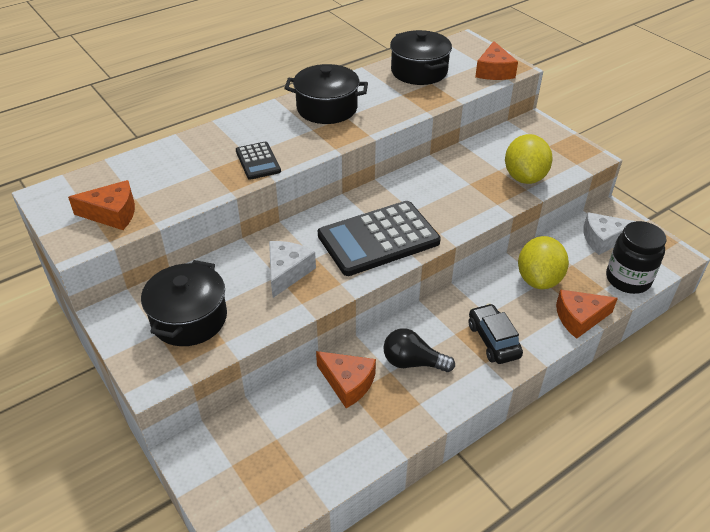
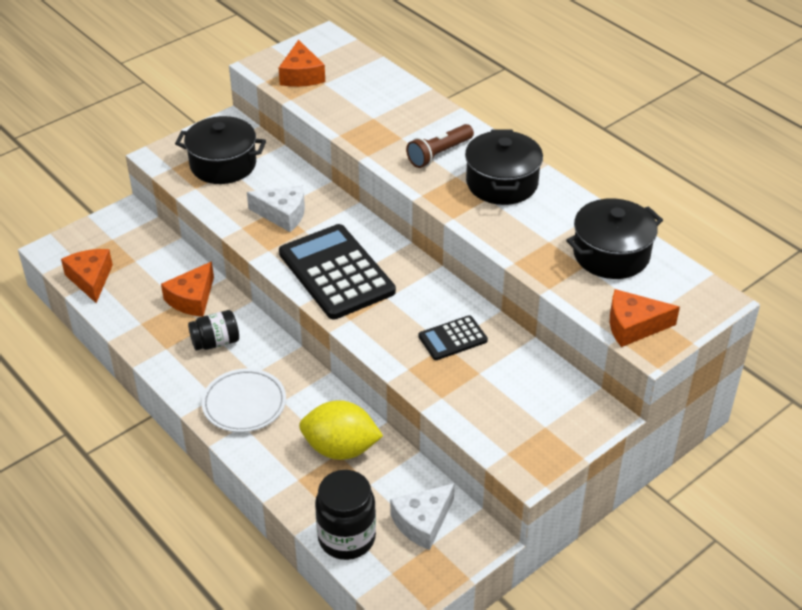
camera: 85 degrees right, 0 degrees up
(258, 161) = (390, 145): black calculator -> black calculator (452, 338)
(278, 136) = (439, 154): none -> brown flashlight
(413, 362) = (215, 342): black light bulb -> black jar
(493, 340) = (244, 404): black car -> white plate
(524, 177) = (467, 397): yellow lemon -> none
(579, 318) = (278, 481): orange cheese -> orange cheese (91, 279)
(603, 239) = (422, 522): white cheese -> white cheese turned 120 degrees counterclockwise

